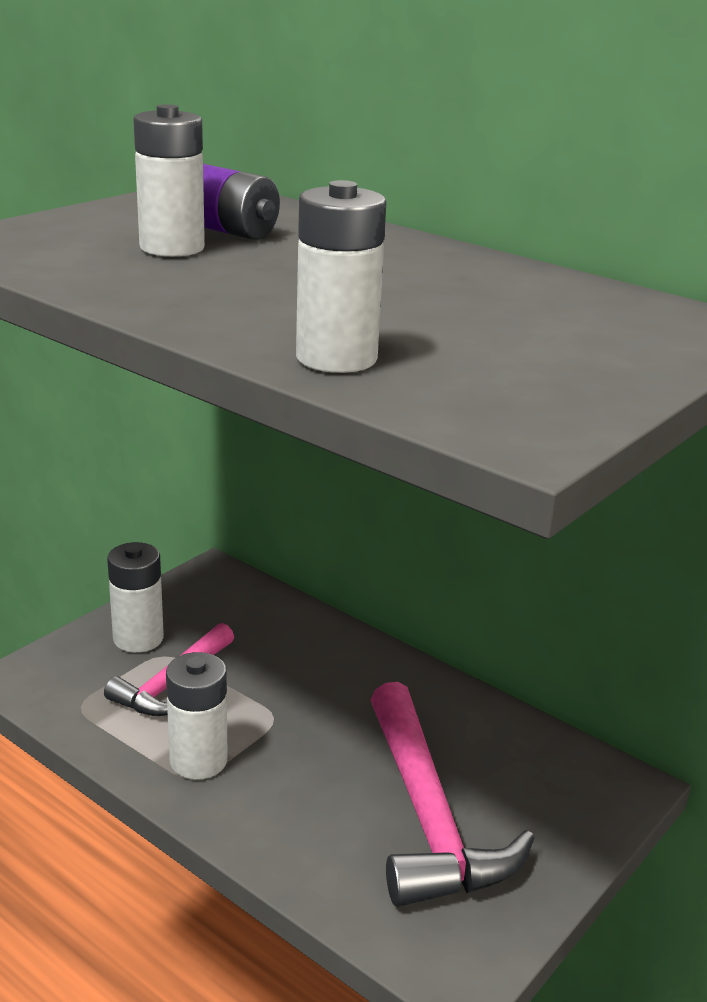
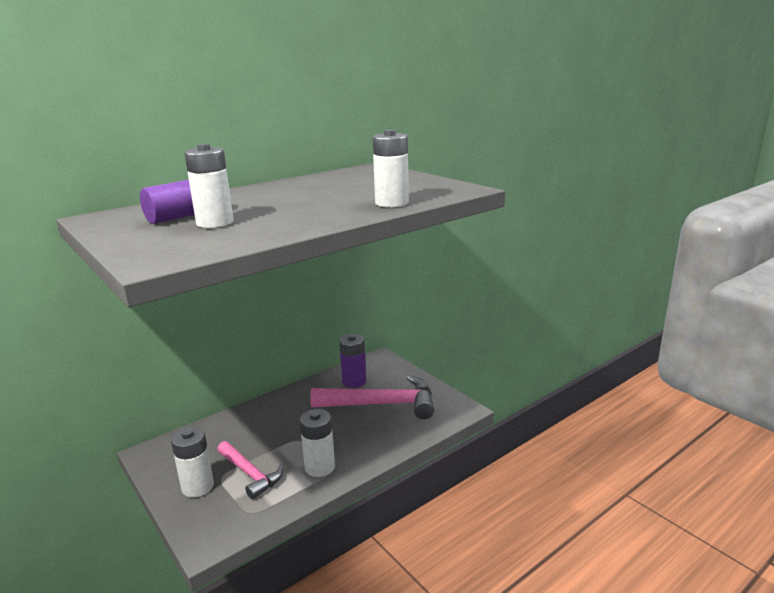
camera: 75 degrees left, 5 degrees down
(503, 757) = (354, 381): none -> purple battery

